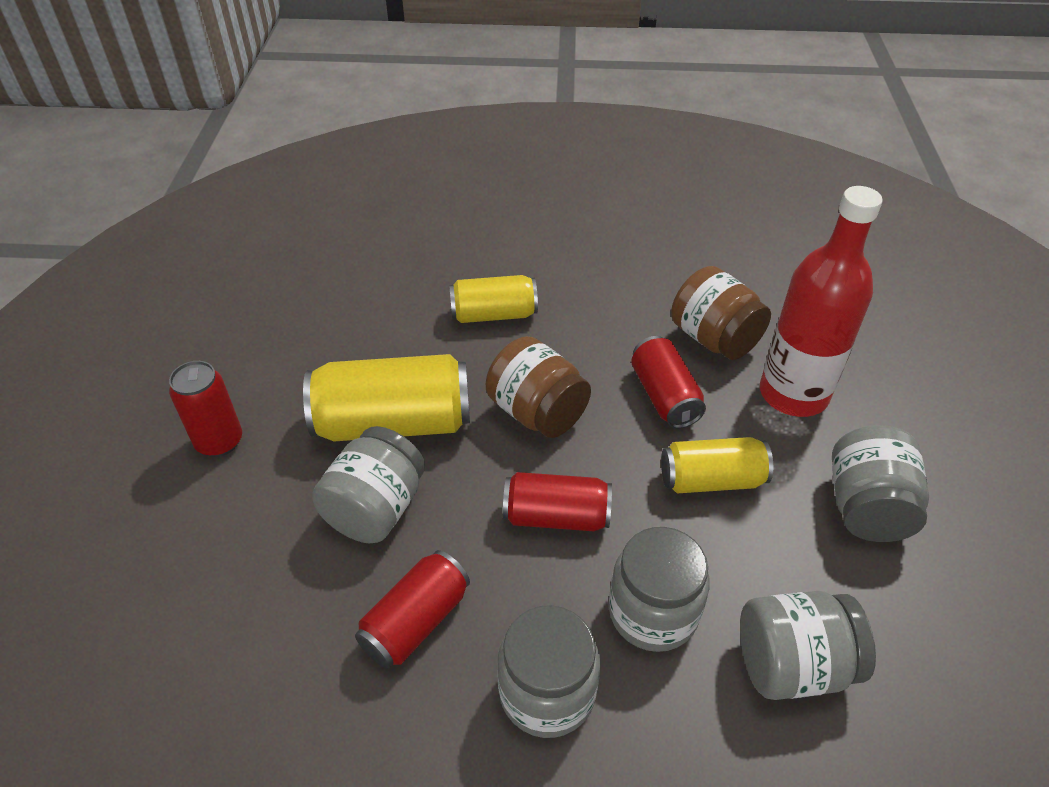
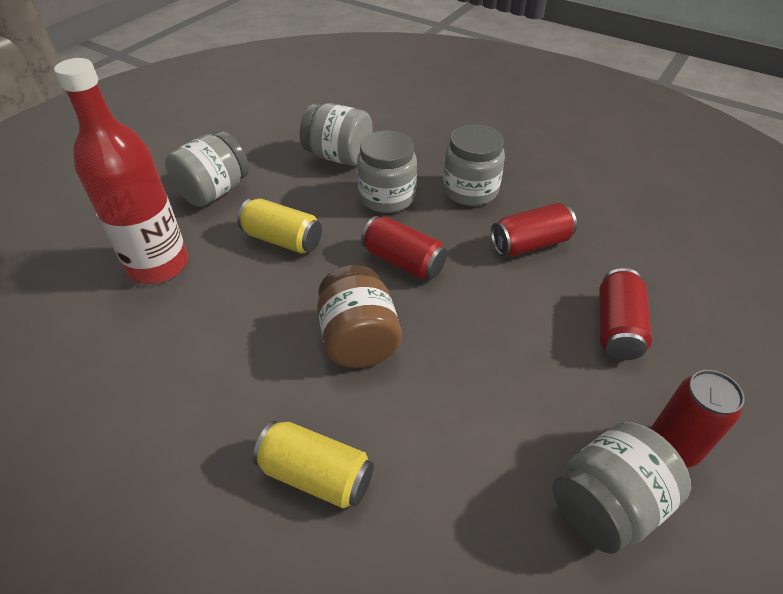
camera: 150 degrees left, 0 degrees up
(376, 508) = (533, 320): grey jar -> grey jar (606, 504)
(393, 423) = (490, 387): yellow can -> none
(664, 396) = (248, 306): red can -> red can (617, 327)
(714, 338) = (149, 335): brown jar -> none

